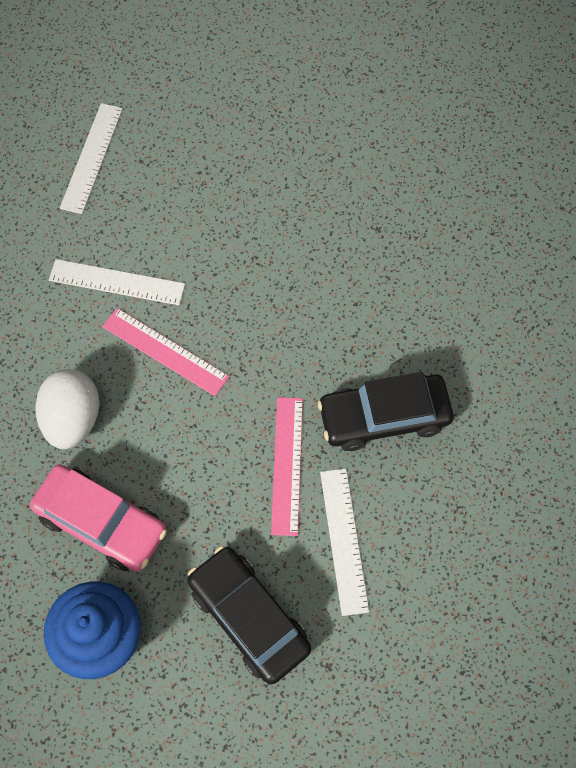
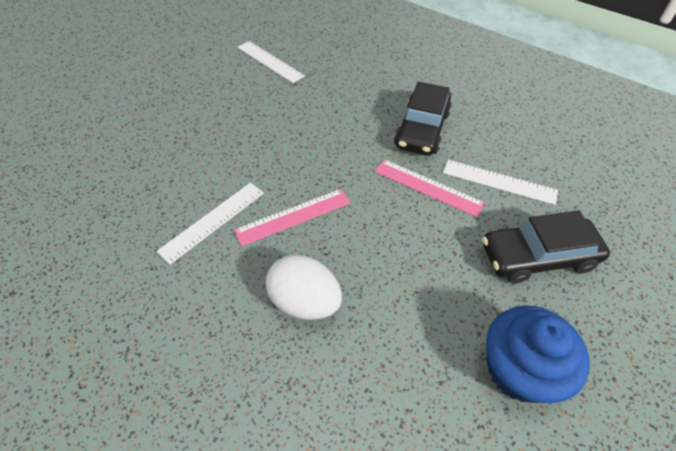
camera: 60 degrees left, 15 degrees down
(91, 157) = (98, 192): white ruler -> white ruler (270, 61)
(101, 522) = (411, 322): pink car -> none

